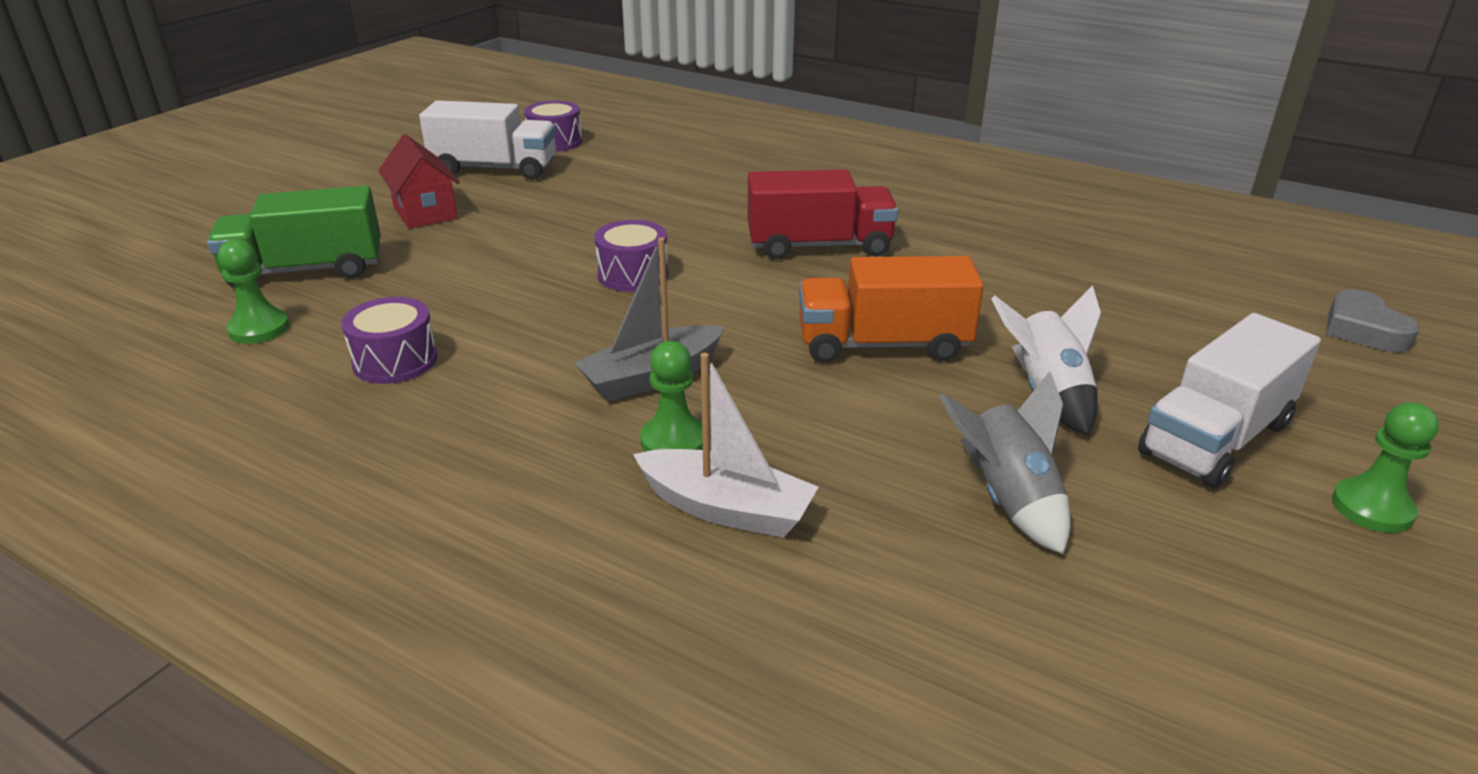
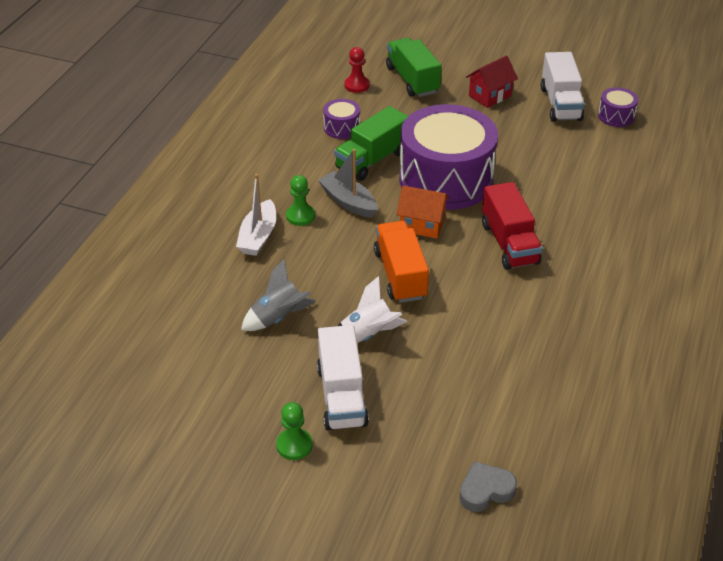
camera: 80 degrees right, 10 degrees up
(259, 329) = (357, 85): green pawn -> red pawn
(531, 338) = (372, 160): none -> green truck
(633, 274) = (446, 179): purple drum -> purple drum, size x2.43
(751, 310) = (422, 225): none -> orange house
(1215, 439) = (341, 396): white truck -> white truck turned 135 degrees counterclockwise

